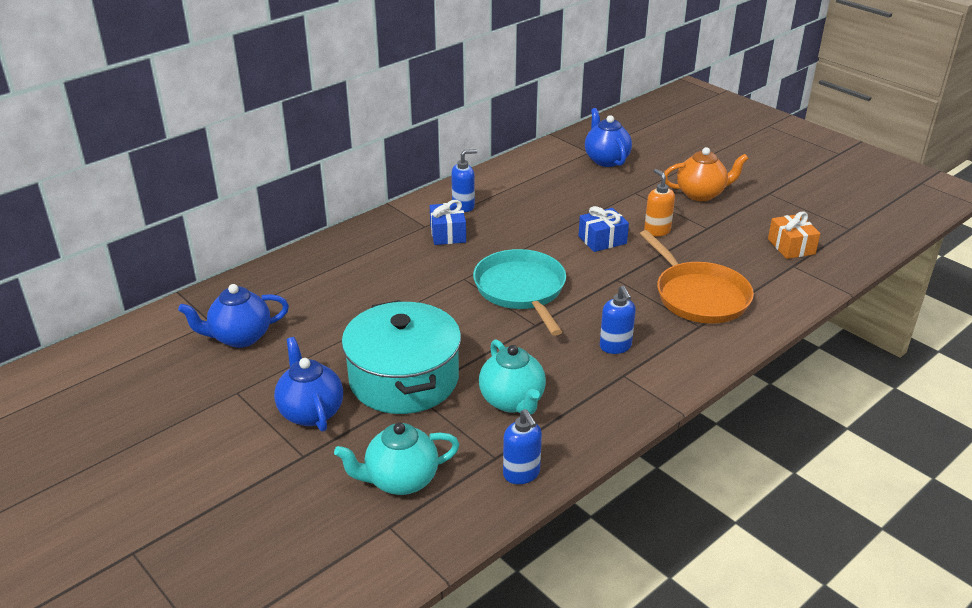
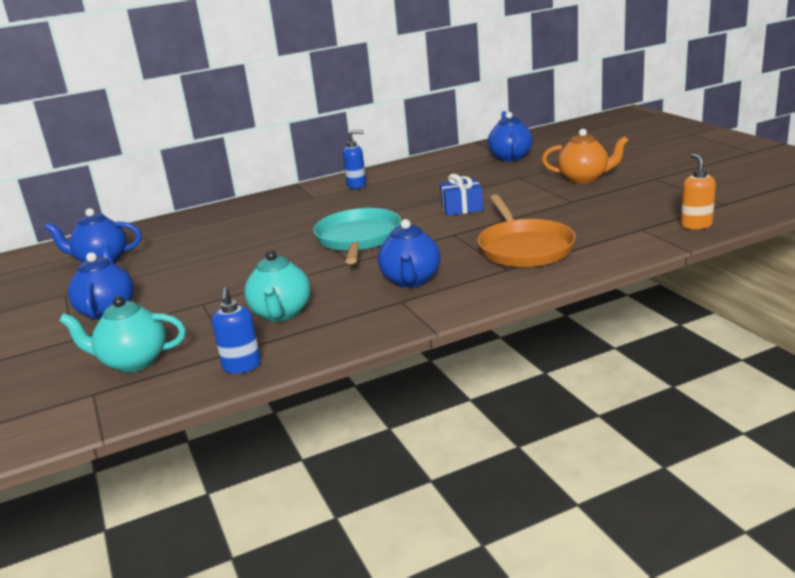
camera: 20 degrees right, 10 degrees down
(404, 379) = (203, 293): turquoise pot -> none
(448, 234) = (327, 202): blue gift -> none
(615, 347) = (411, 280): blue soap dispenser -> blue teapot
(657, 231) = (519, 202): orange soap dispenser -> orange soap dispenser (696, 225)
(791, 246) = (650, 215): orange gift -> none

